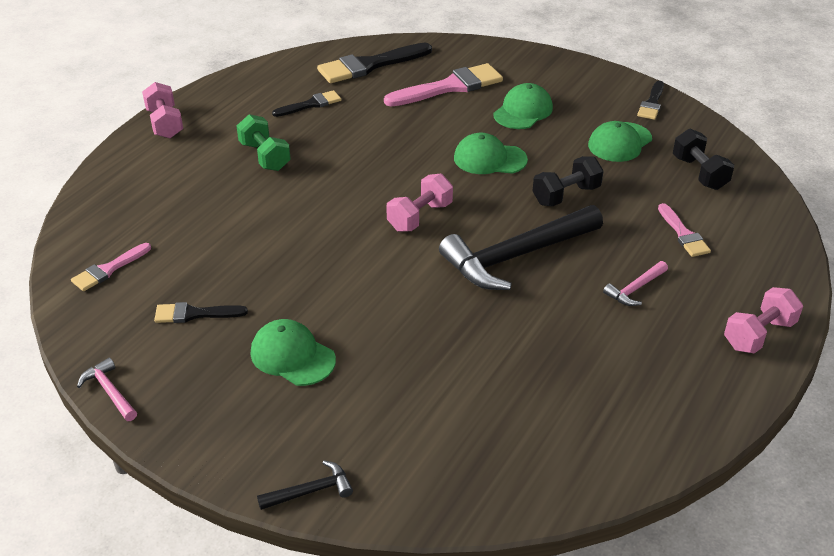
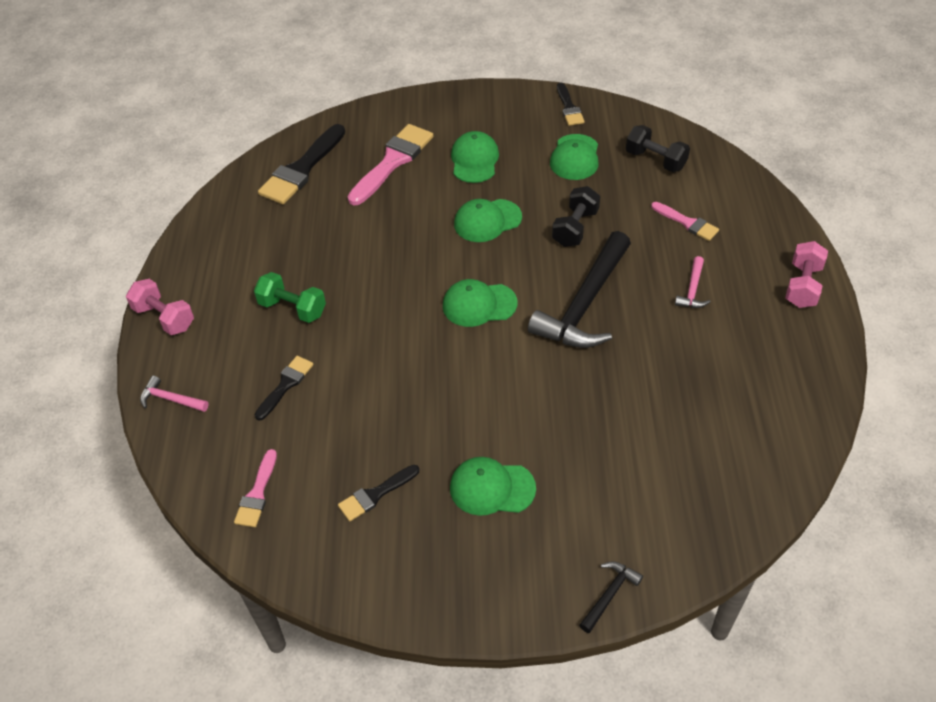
camera: 30 degrees left, 10 degrees up
(110, 391) = (372, 606): pink hammer -> pink hammer (171, 399)
(310, 104) = (285, 235): black brush -> black brush (285, 385)
(420, 217) = (479, 304): pink dumbbell -> green cap

